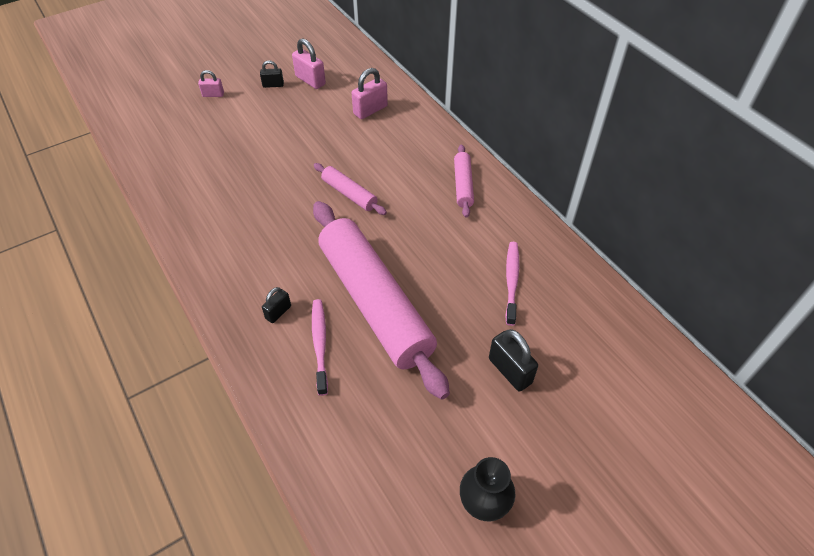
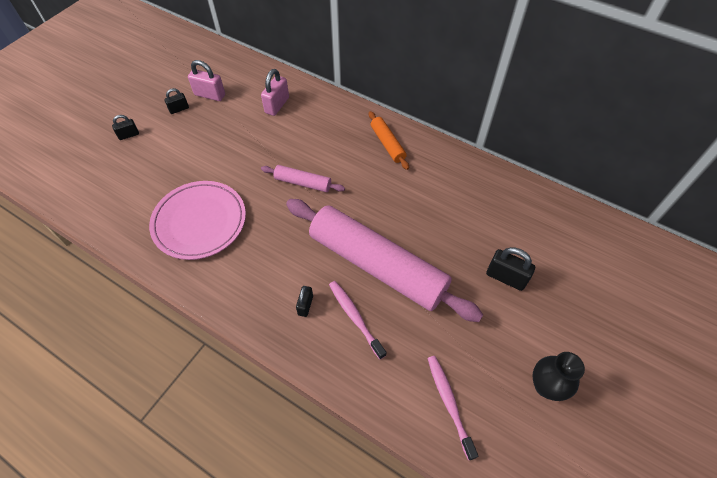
camera: 25 degrees left, 5 degrees up
(213, 95) = (129, 135): pink padlock -> black padlock
(228, 196) = (199, 222): none -> pink plate
(463, 185) = (387, 144): pink rolling pin -> orange rolling pin
(511, 281) = (467, 208): pink toothbrush -> pink toothbrush (449, 403)

